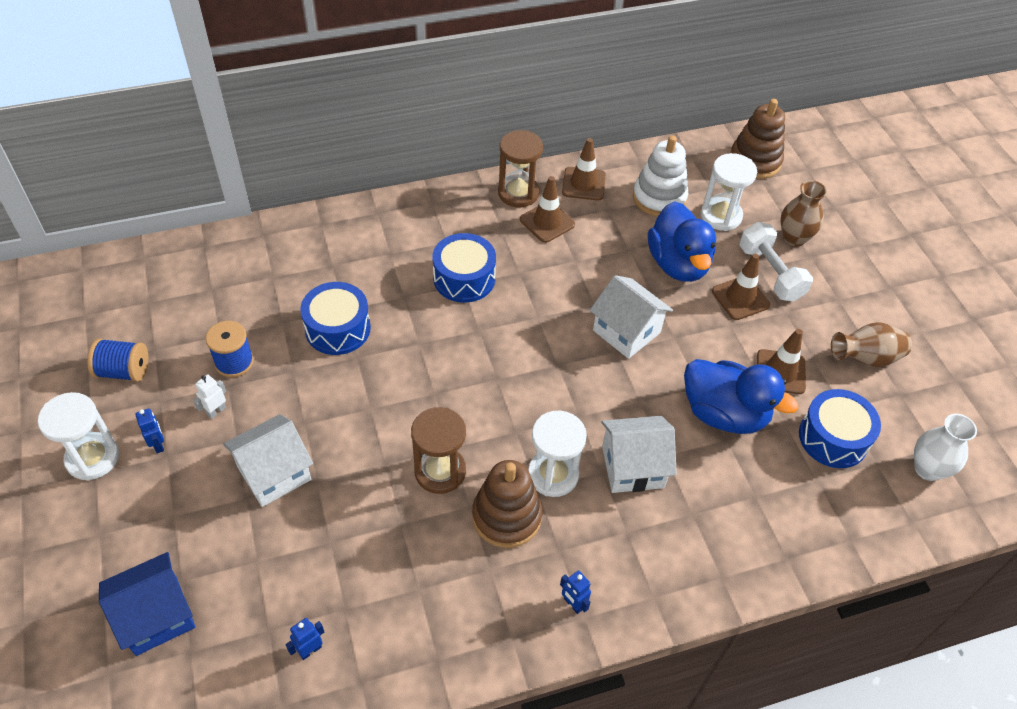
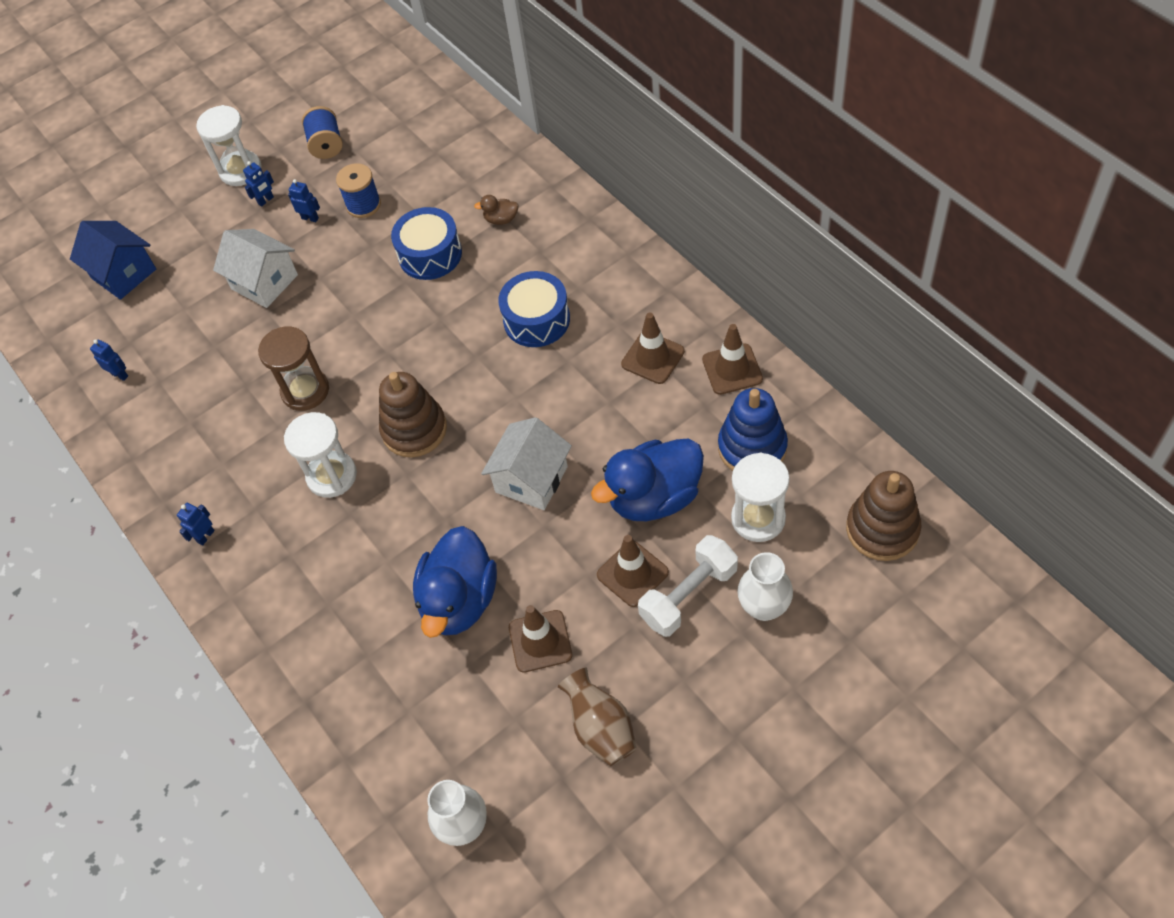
camera: 80 degrees right, 5 degrees up
(216, 411) = (310, 218): white robot -> blue robot
(334, 267) = (501, 219): none -> brown duck
(506, 516) = (276, 456): brown stacking toy -> brown stacking toy (414, 430)
(518, 193) = (682, 317): brown hourglass -> none
(632, 467) = (363, 537): white house -> none
(659, 198) = (752, 447): white stacking toy -> blue stacking toy
(794, 238) = (764, 607): brown vase -> white vase
(833, 438) = (469, 715): blue drum -> none

